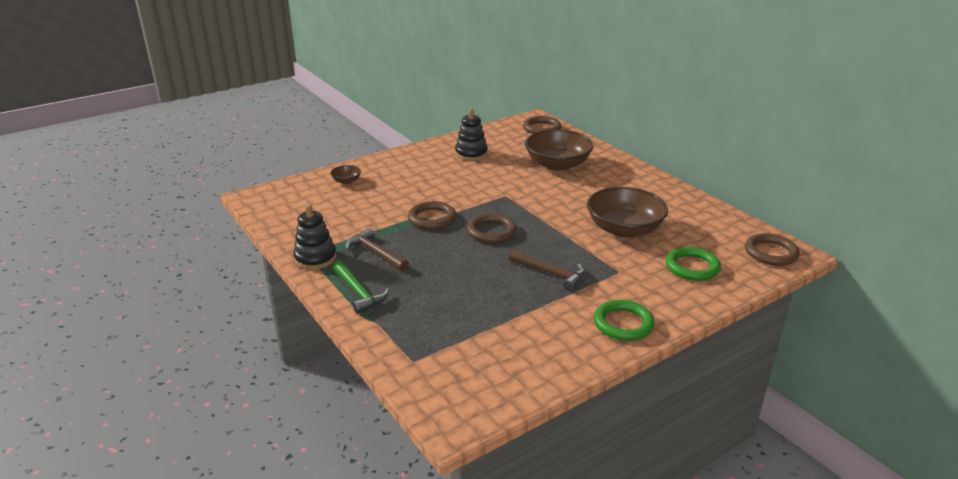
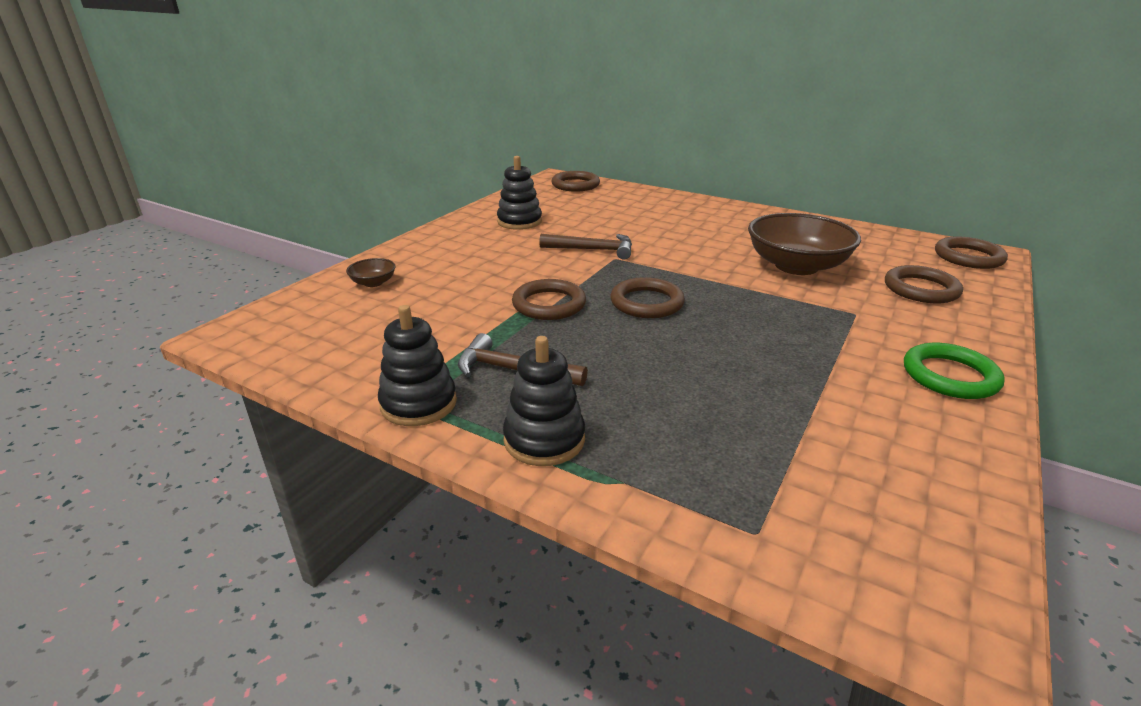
camera: 25 degrees left, 0 degrees up
(358, 292) = (544, 439): green hammer -> black stacking toy
(550, 273) = (783, 336): brown hammer -> brown hammer (592, 250)
(557, 164) = (636, 215): brown bowl -> none
(692, 267) = (921, 289): green ring -> brown ring

